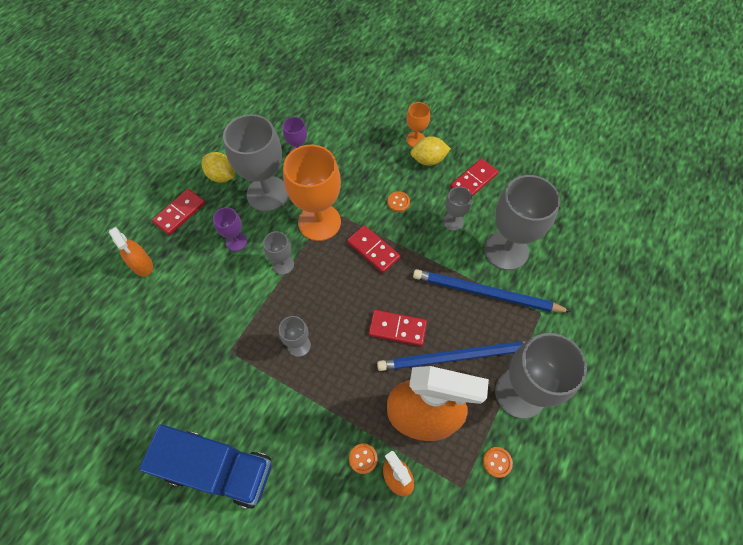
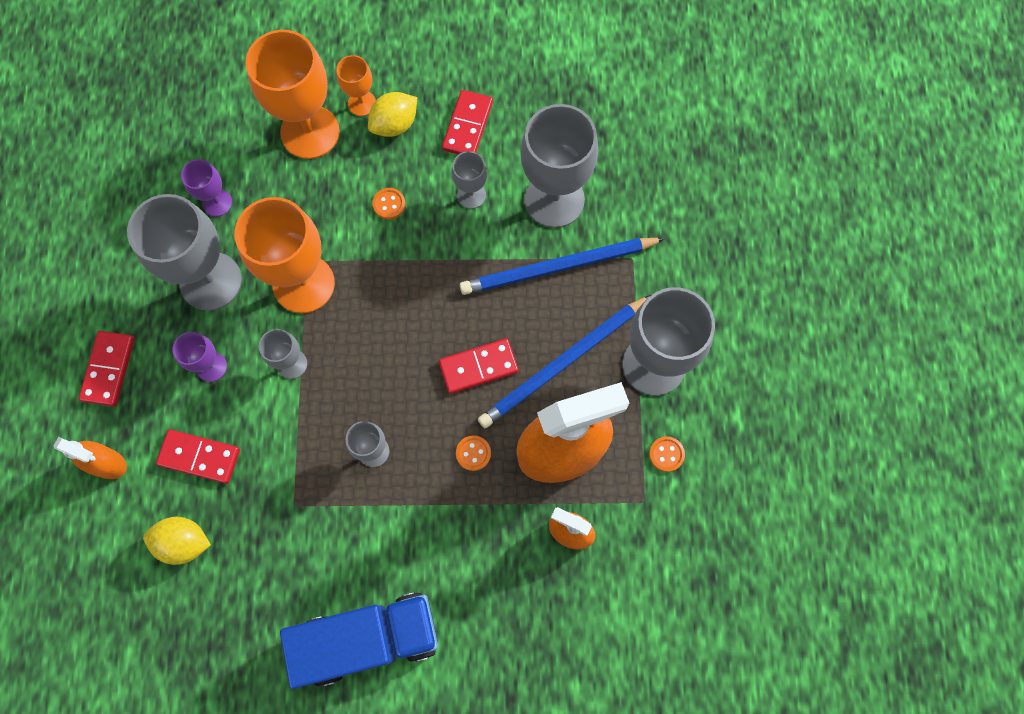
camera: 30 degrees left, 10 degrees up
(221, 176) = (131, 288): yellow lemon -> yellow lemon (184, 542)
(363, 458) = (522, 534): orange button -> orange button (473, 453)
(373, 250) = (394, 285): red domino -> red domino (199, 457)
(375, 141) = (310, 132): none -> orange goblet

